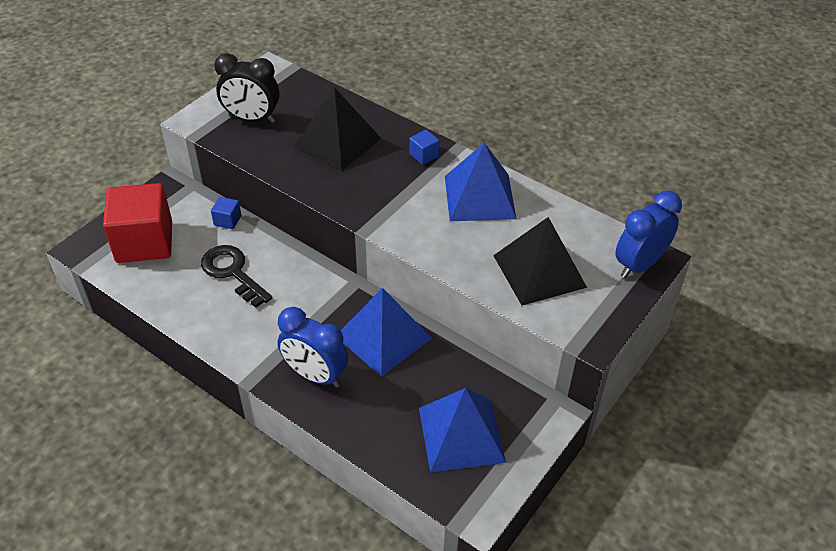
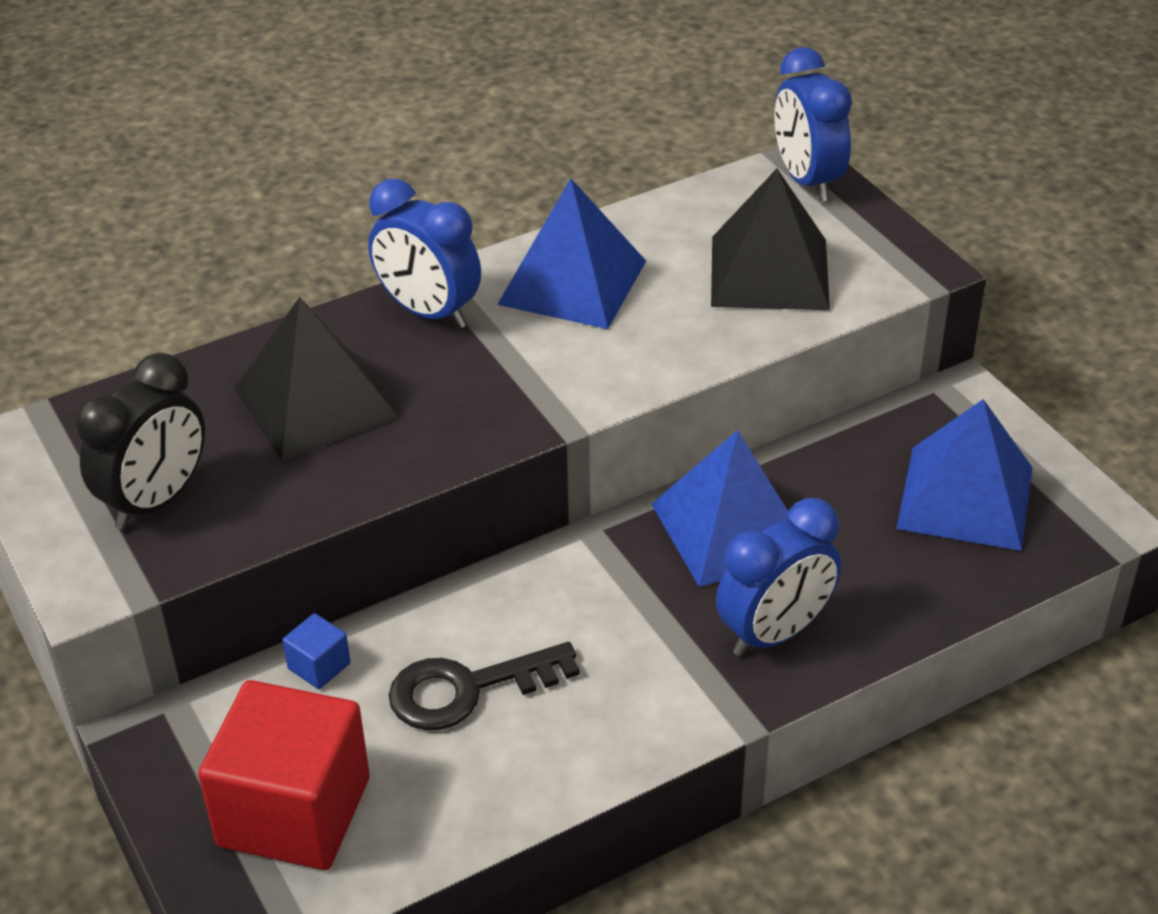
camera: 65 degrees left, 5 degrees down
(424, 155) = (428, 312): blue cube -> blue clock

